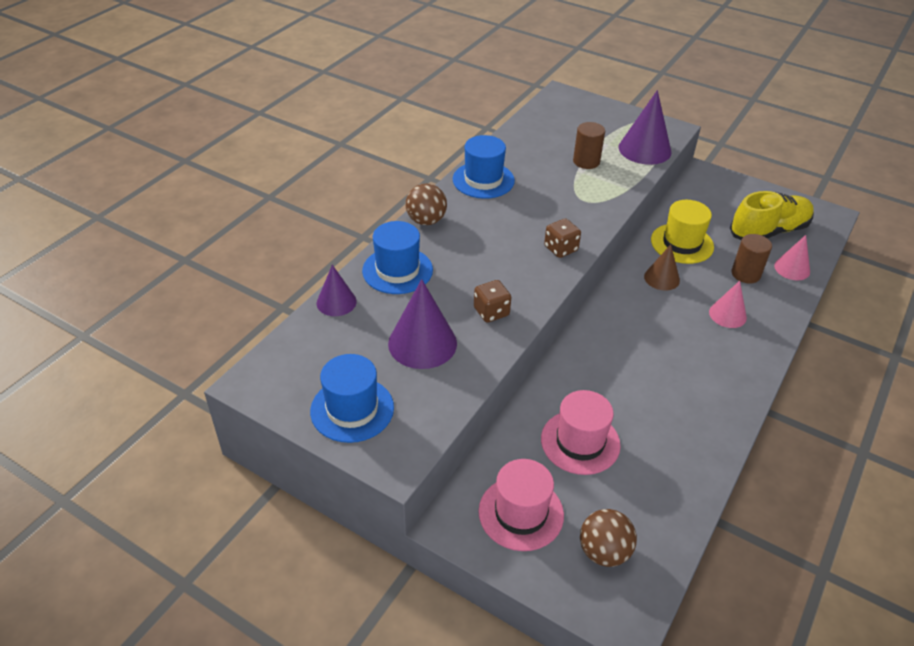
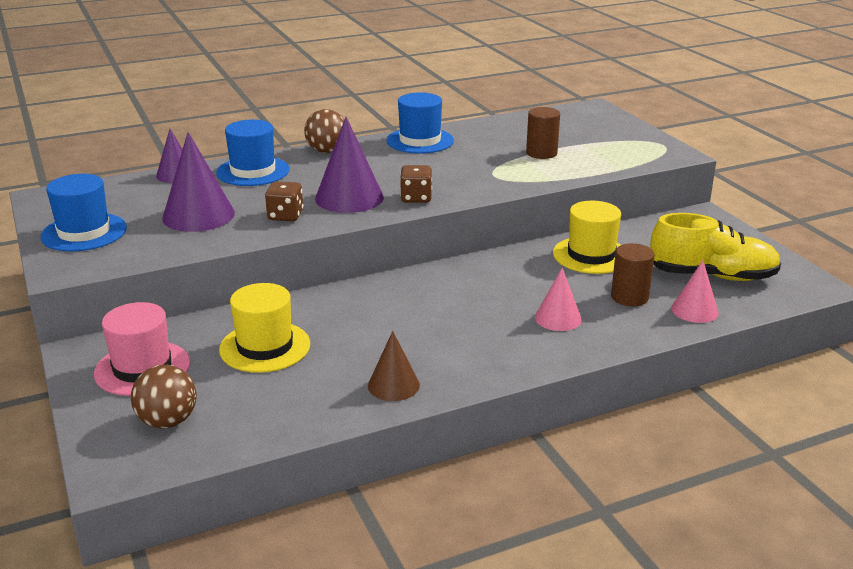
camera: 35 degrees right, 15 degrees down
(580, 442) = (265, 347): pink hat -> yellow hat
(644, 149) = (620, 160): purple cone -> purple cone (349, 198)
(661, 278) = (527, 272): brown cone -> brown cone (393, 385)

